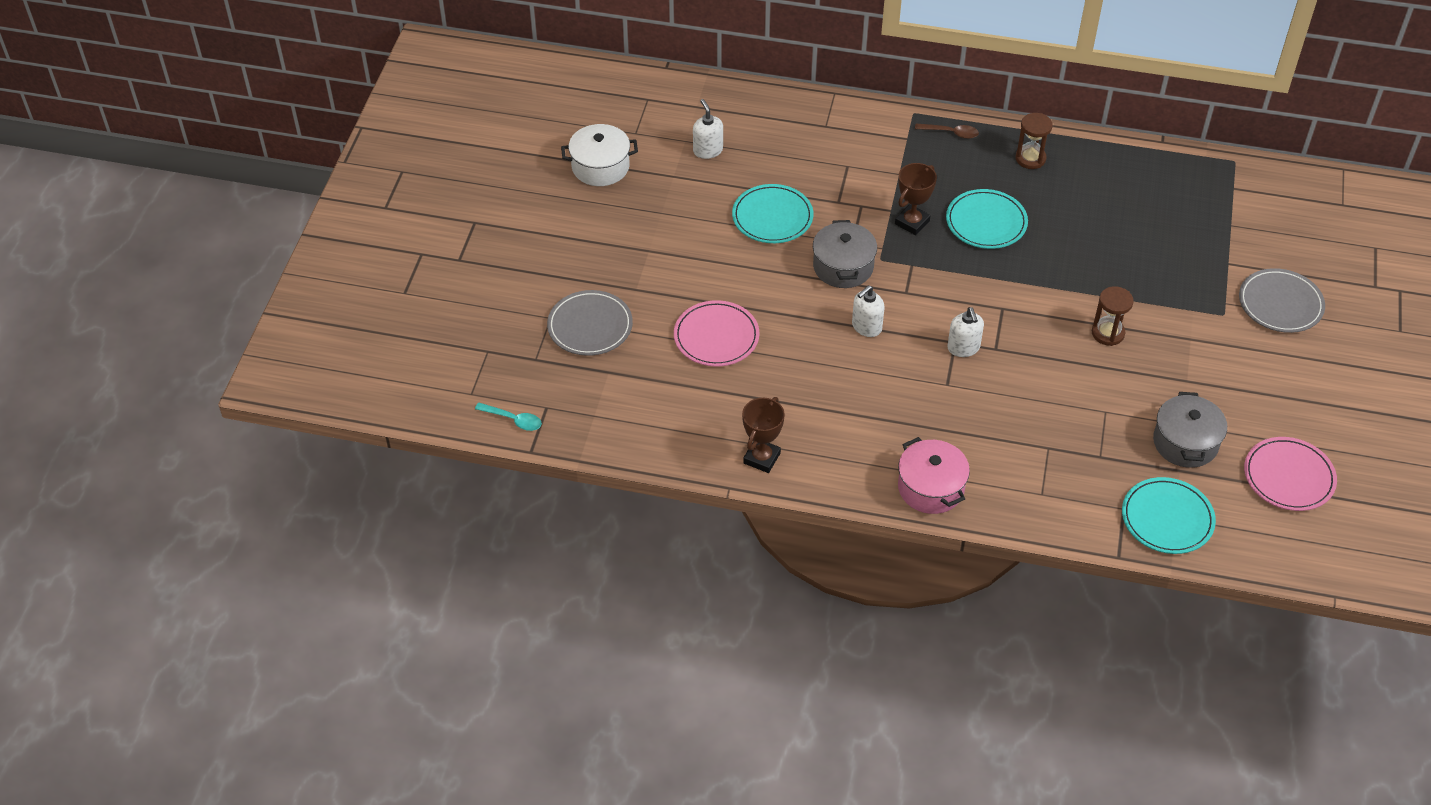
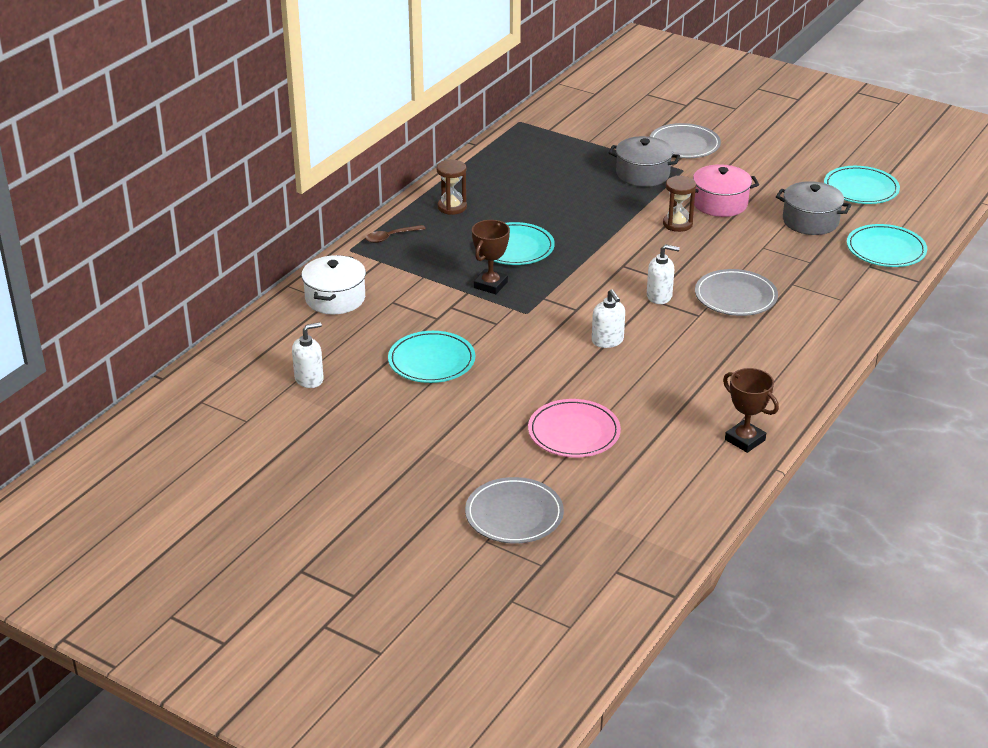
camera: 70 degrees left, 15 degrees down
(513, 420) = (624, 600): turquoise spoon -> none
(600, 167) = (280, 456): white pot -> white pot (335, 298)
(708, 150) = (309, 379): white soap dispenser -> white soap dispenser turned 150 degrees clockwise
(843, 267) = (524, 335): grey pot -> grey pot (643, 174)
(912, 222) = (490, 285): brown trophy -> brown trophy turned 60 degrees clockwise
(931, 488) = (815, 353): pink pot -> pink pot (720, 203)
(951, 133) = (390, 237): brown spoon -> brown spoon turned 150 degrees counterclockwise
(997, 406) = (735, 296): none -> grey plate
(1288, 477) = (861, 189): pink plate -> turquoise plate

